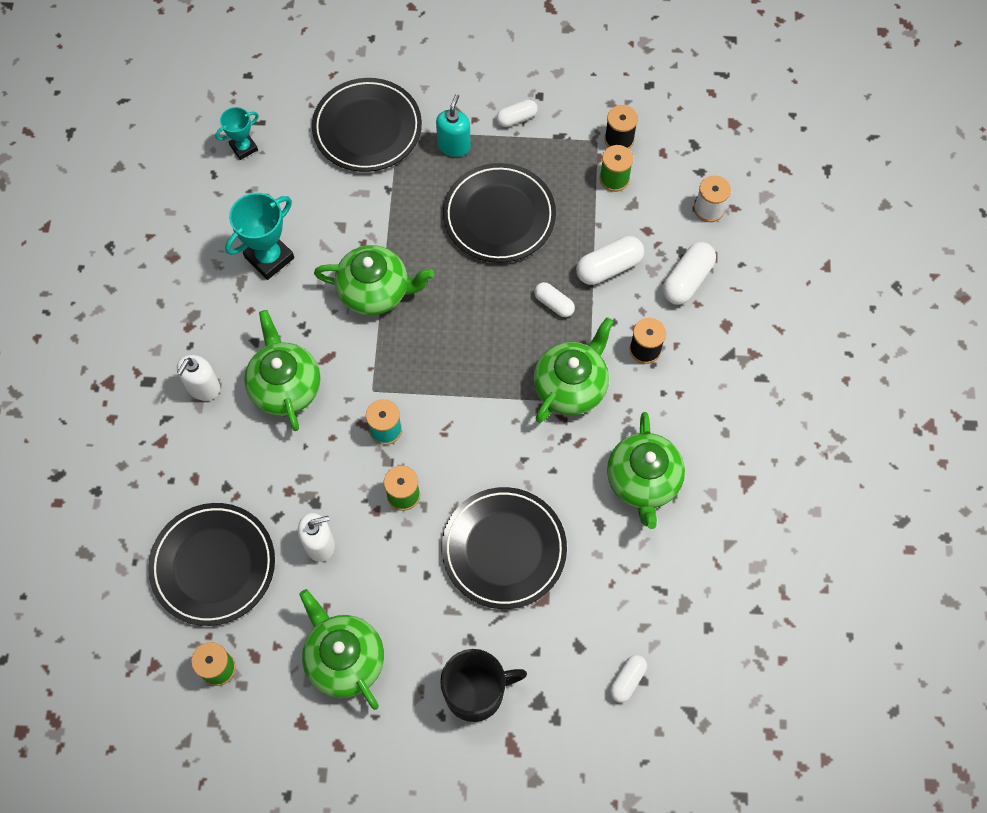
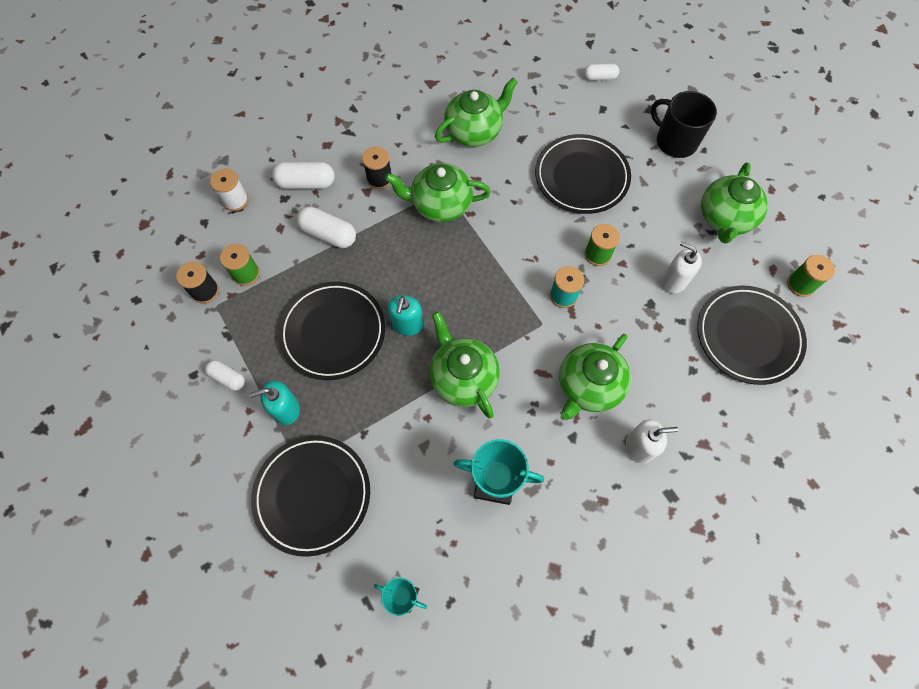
camera: 125 degrees left, 0 degrees up
(460, 278) = (407, 325): none -> turquoise soap dispenser
(554, 304) = (384, 251): white capsule -> none

